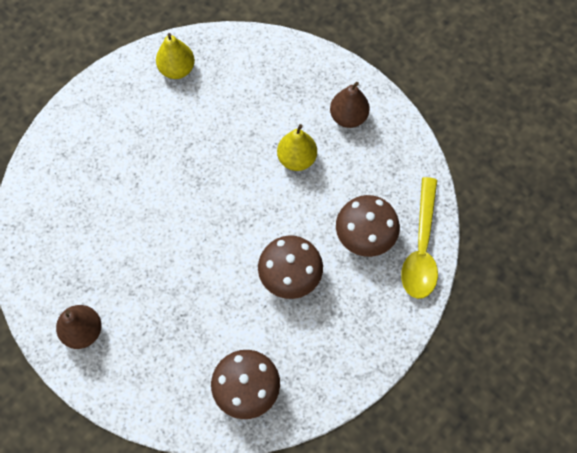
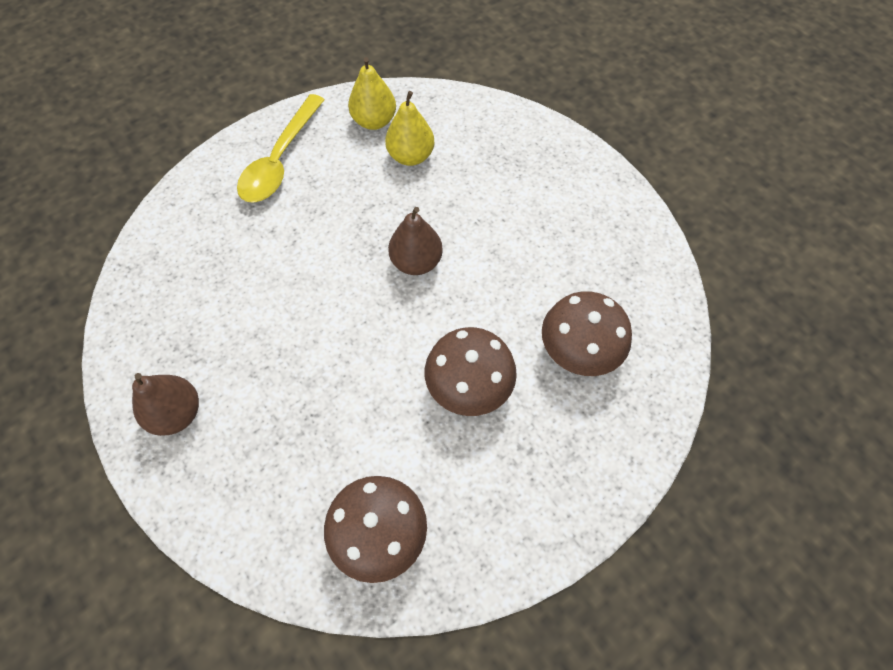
camera: 10 degrees right, 5 degrees down
(297, 159) = (502, 242): yellow pear -> yellow pear (411, 156)
(348, 117) = (576, 202): brown pear -> brown pear (416, 262)
(421, 247) = (655, 378): yellow spoon -> yellow spoon (280, 160)

